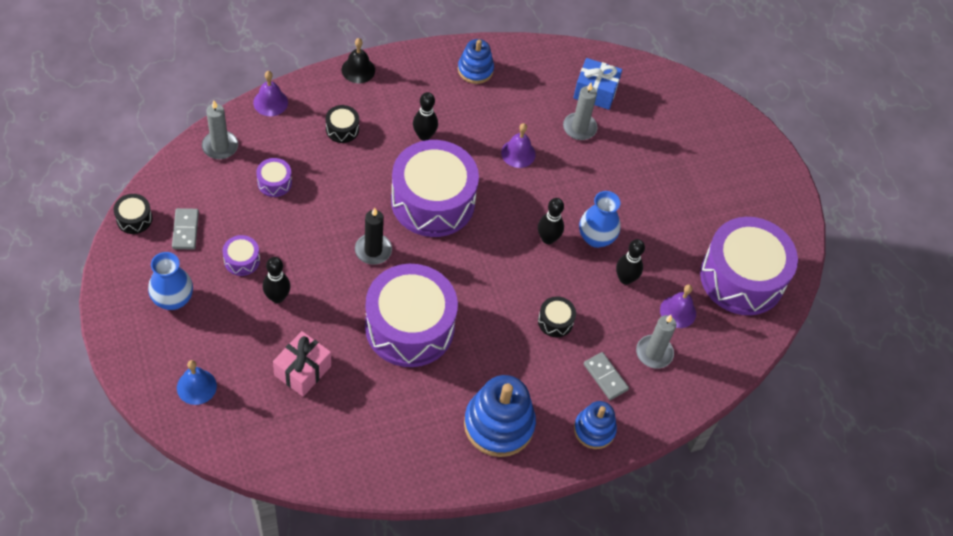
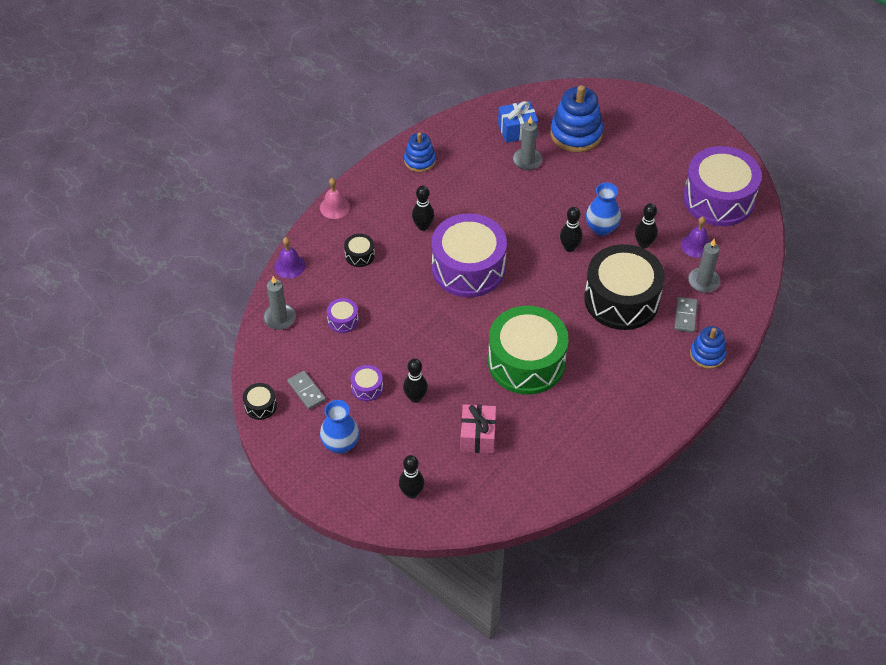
camera: 25 degrees left, 5 degrees down
(196, 386) = (411, 493): blue bell -> black bowling pin
(358, 70) = (334, 207): black bell -> pink bell
(373, 250) = (455, 325): black candle -> none
(409, 327) = (526, 362): purple drum -> green drum
(499, 424) = (642, 389): blue stacking toy -> blue stacking toy (576, 134)
(518, 153) = (500, 201): purple bell -> none
(555, 321) = (621, 299): black drum -> black drum, size x2.47
(605, 377) = (685, 316): grey domino -> grey domino turned 75 degrees clockwise

